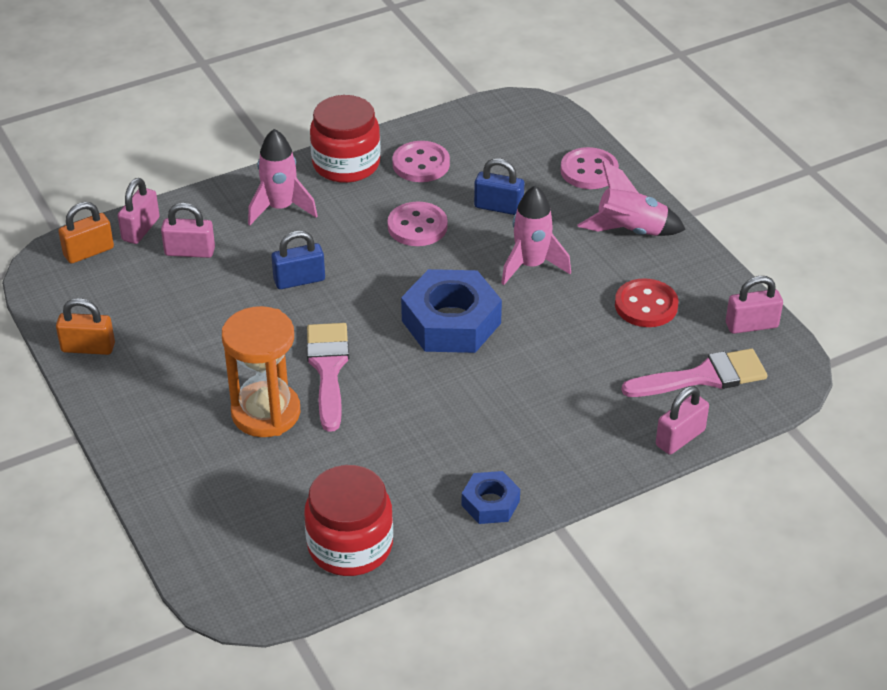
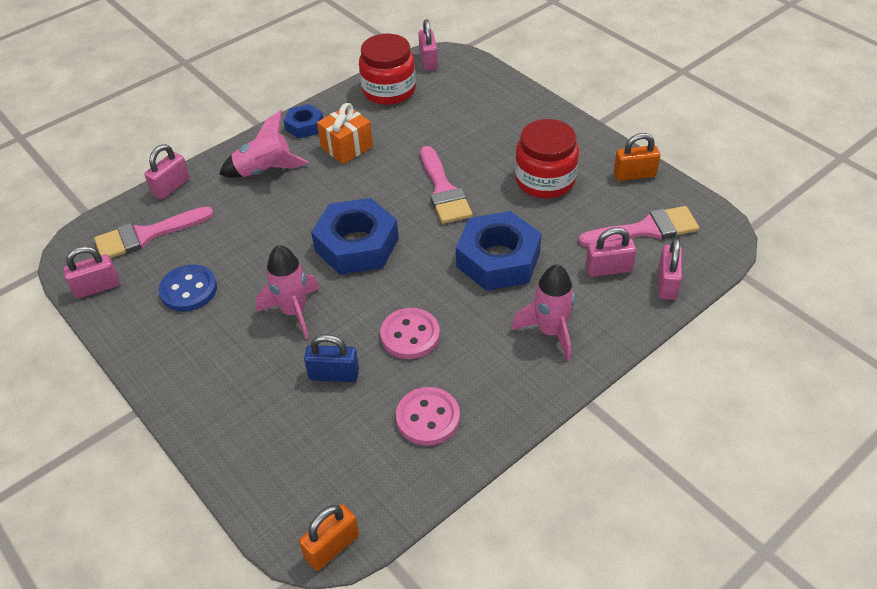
camera: 170 degrees right, 5 degrees up
(88, 252) = (696, 253): orange padlock -> orange padlock (332, 547)
(122, 283) = (646, 229): none -> pink brush
(266, 413) = (476, 153): orange hourglass -> none
(268, 595) = (428, 61): none -> pink padlock
(299, 280) = (498, 259): blue padlock -> blue nut
(346, 164) = (508, 402): red jar -> red jar (545, 180)
(436, 455) = (347, 147): none -> orange gift
(589, 171) = (240, 444): pink button -> none
(630, 231) = (198, 369): pink rocket -> pink rocket (265, 171)
(646, 305) = (188, 290): red button -> blue button

